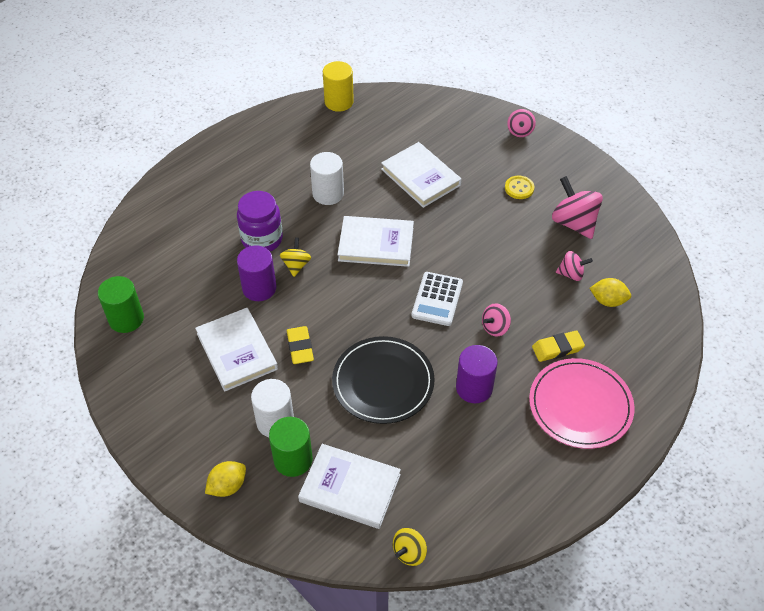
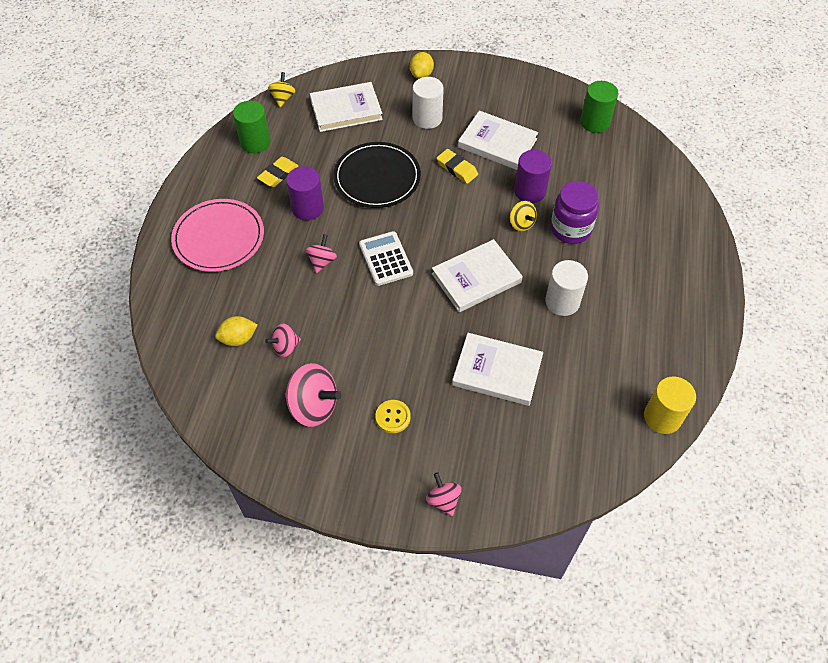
camera: 145 degrees right, 5 degrees up
(293, 459) = (395, 105): green cylinder -> green cylinder (255, 142)
(557, 348) = (260, 272): yellow eraser -> yellow eraser (278, 174)

